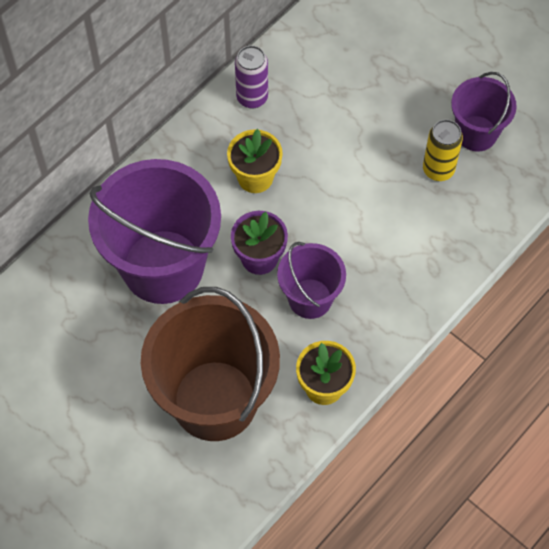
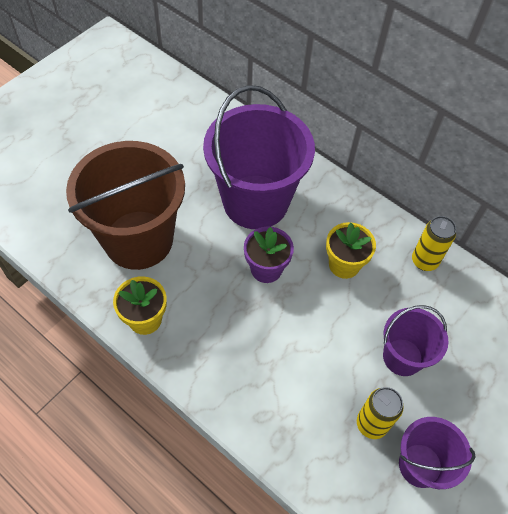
camera: 85 degrees right, 5 degrees down
(252, 97) = (424, 261): purple can -> yellow can
(310, 298) = (228, 308): purple bucket -> purple bucket (402, 357)

